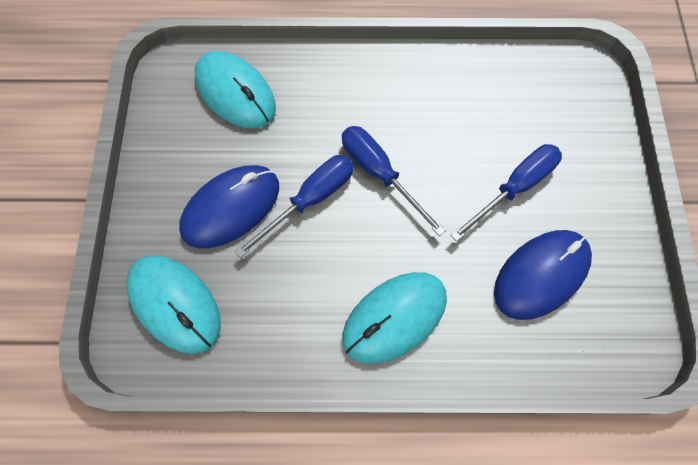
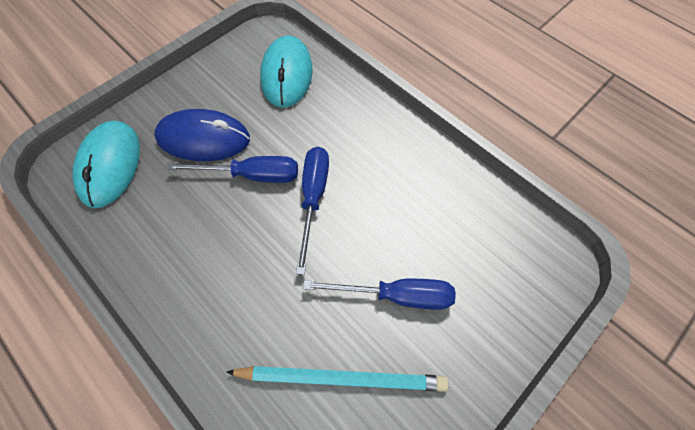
camera: 45 degrees right, 5 degrees down
(394, 317) = (210, 300): turquoise mouse -> none
(541, 275) = (341, 378): blue mouse -> turquoise pencil

